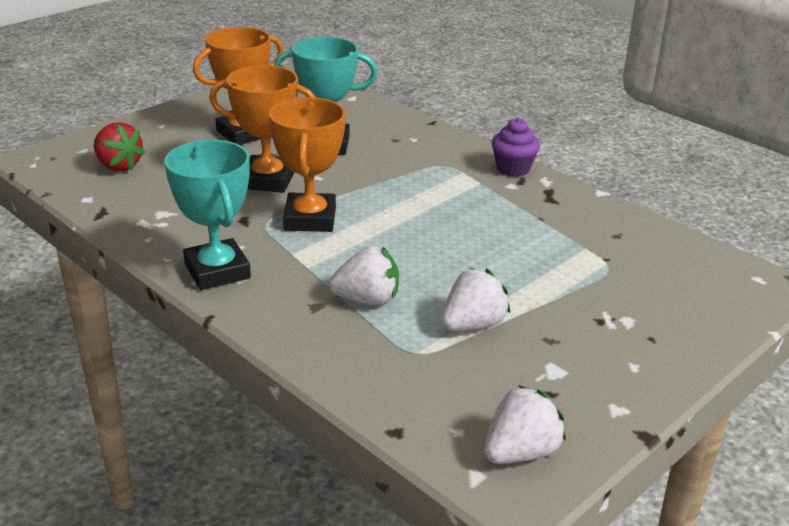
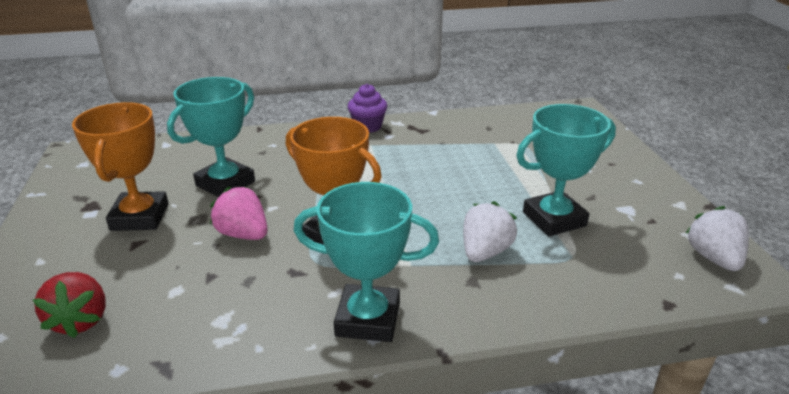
camera: 55 degrees left, 0 degrees up
(118, 166) = (81, 320): red strawberry -> red strawberry turned 90 degrees clockwise
(267, 180) = (243, 234): orange trophy -> pink strawberry
(472, 325) = (554, 219): white strawberry -> turquoise trophy

